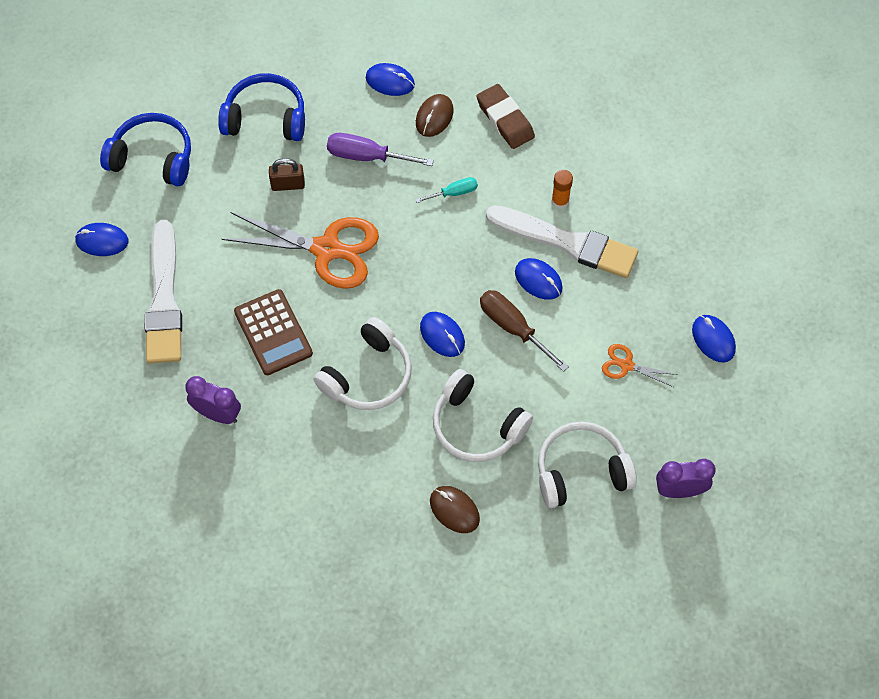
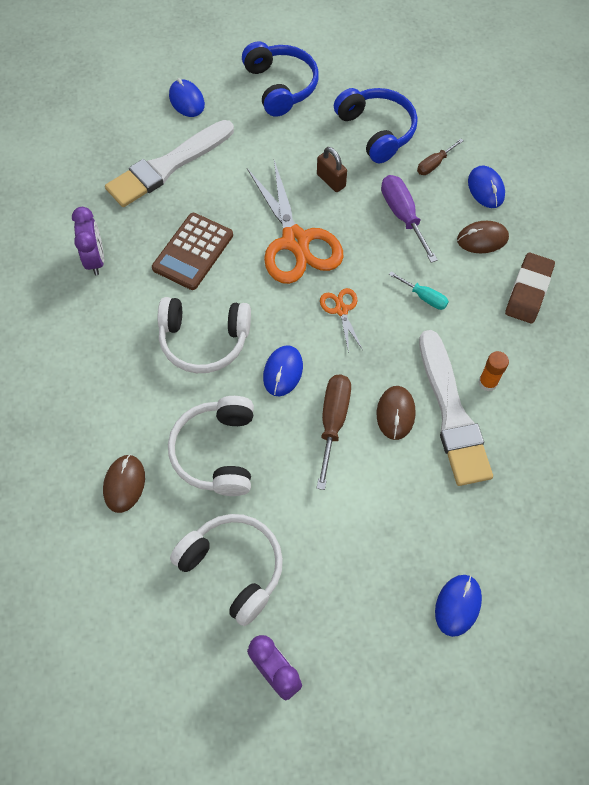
camera: 55 degrees right, 0 degrees up
(335, 100) = (434, 164): none -> brown screwdriver
(538, 280) = (395, 413): blue mouse -> brown mouse
(626, 365) = (369, 541): orange scissors -> orange scissors (341, 310)

